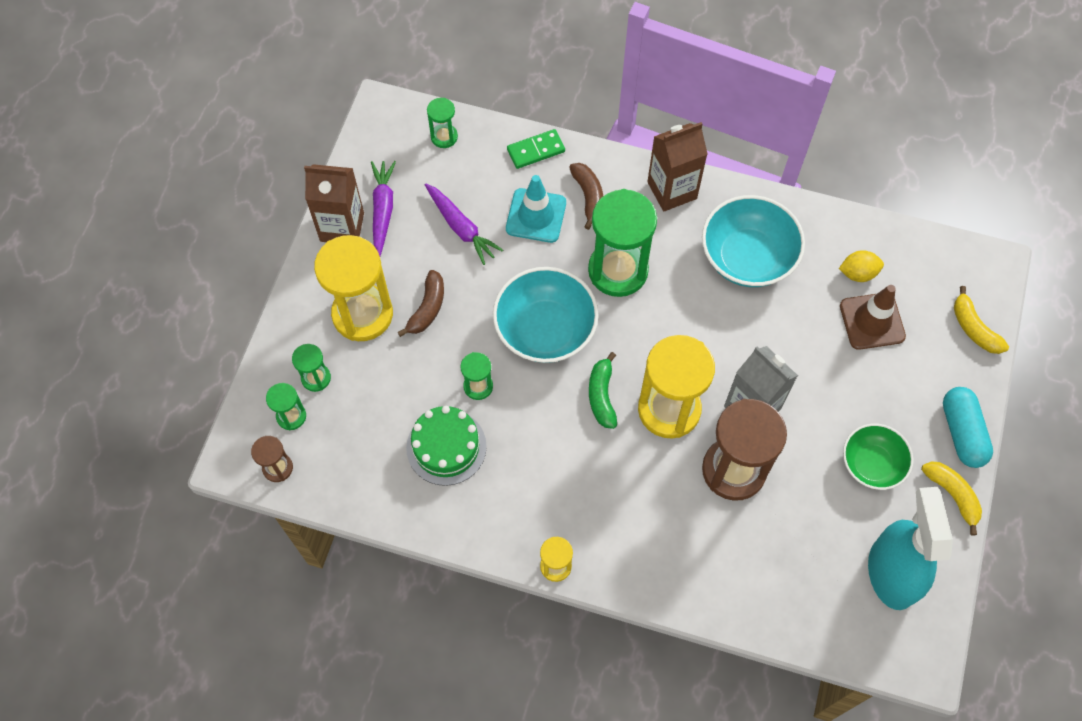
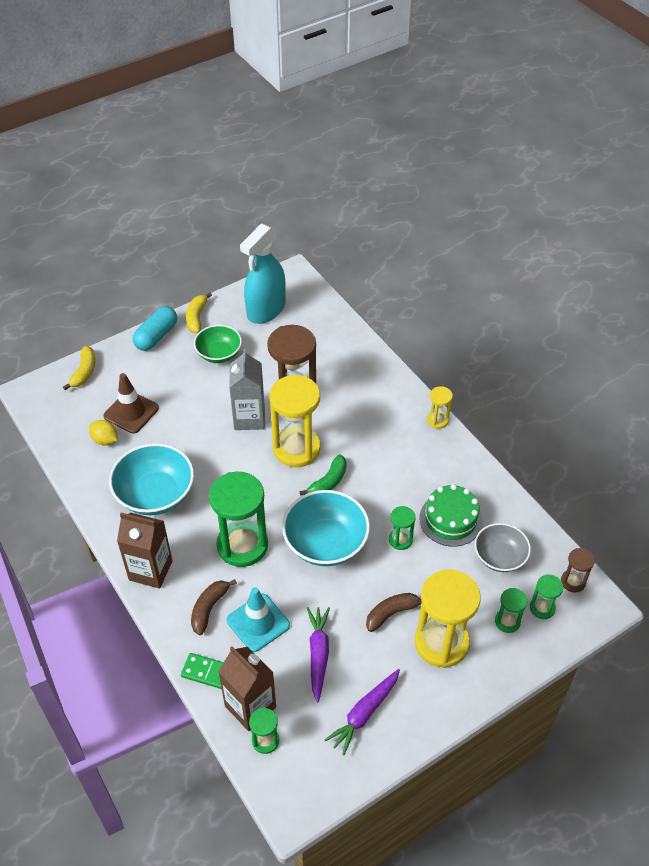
camera: 140 degrees left, 15 degrees down
(342, 227) = (406, 723): brown carton -> brown carton (250, 706)
(367, 441) = (499, 557): none -> grey bowl

